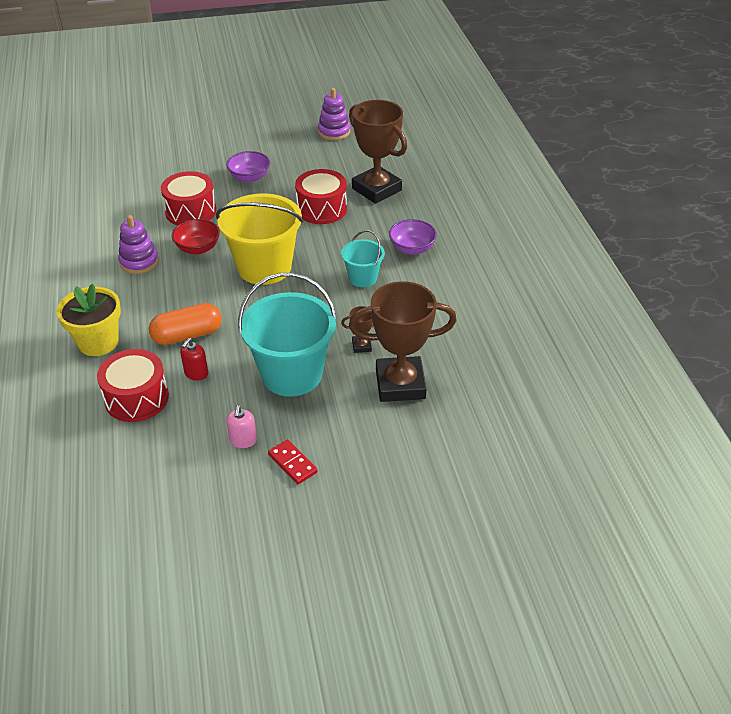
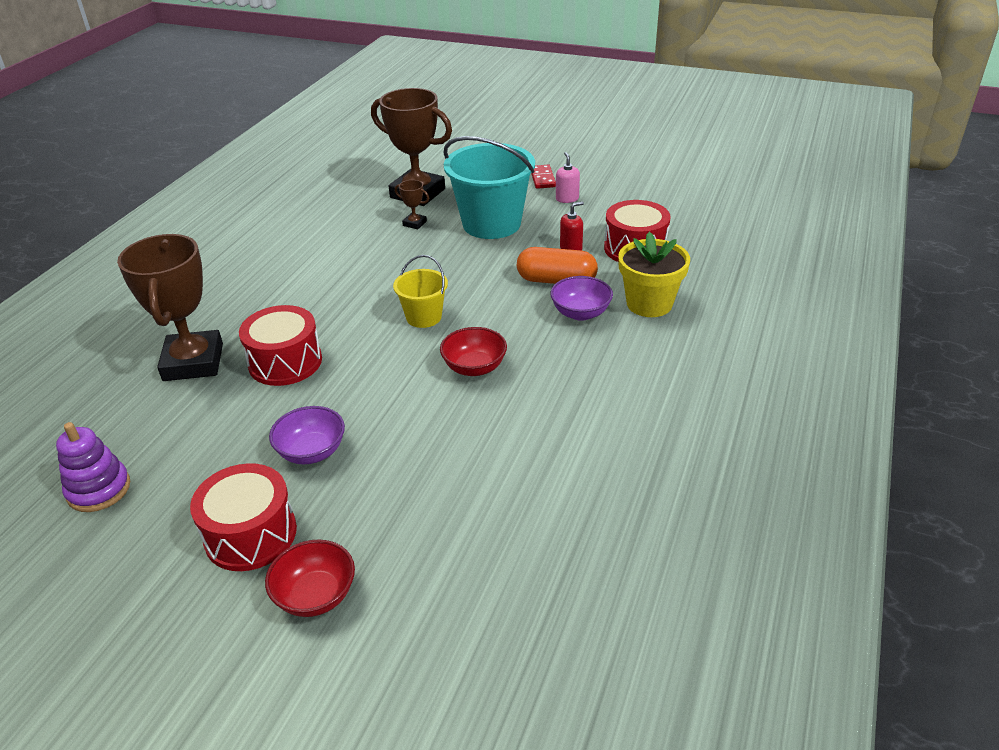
camera: 145 degrees left, 5 degrees down
(139, 262) = (556, 376): purple stacking toy -> none
(188, 138) = (315, 595): none -> red bowl
(191, 211) = (440, 426): red drum -> red drum (250, 534)
(243, 440) = (567, 199): pink soap dispenser -> pink soap dispenser turned 45 degrees counterclockwise
(264, 267) = (424, 317): yellow bucket -> yellow bucket, size x0.52
(362, 278) = (344, 272): turquoise bucket -> none
(412, 248) = (262, 281): purple bowl -> purple bowl (580, 313)

